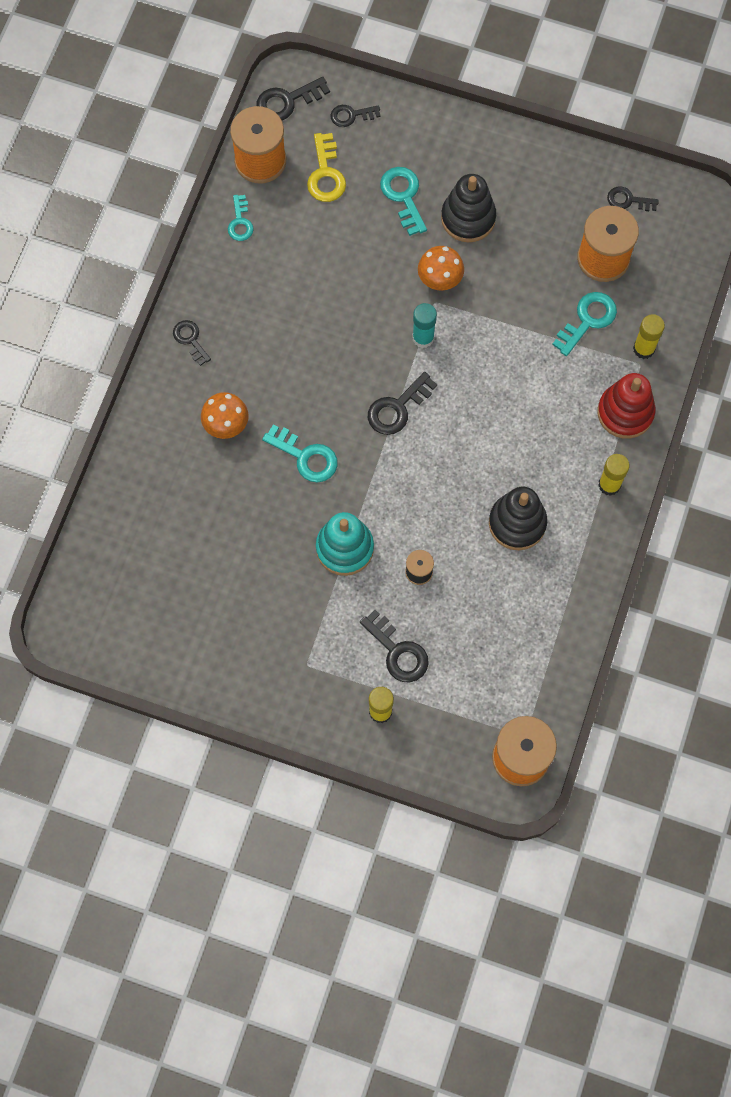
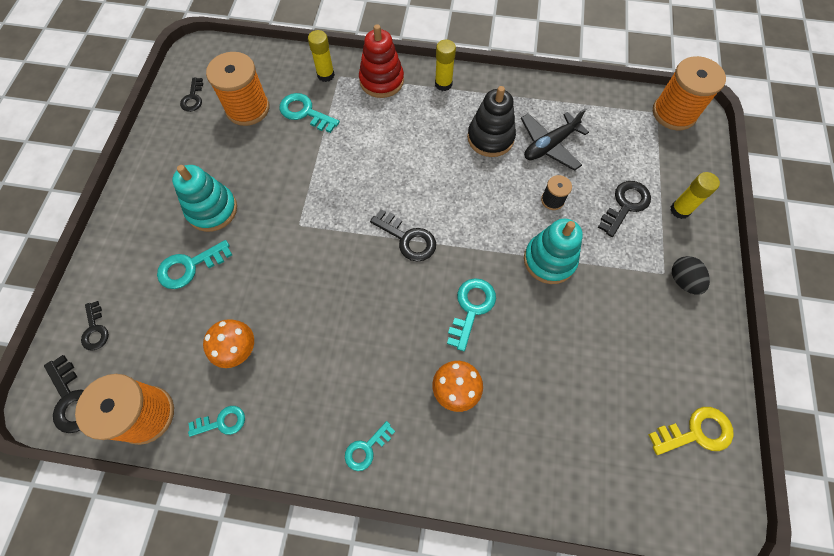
camera: 100 degrees left, 5 degrees down
(190, 340) = (366, 448): black key -> turquoise key
(294, 682) = (683, 281): none -> black egg
(326, 174) = (163, 343): yellow key -> yellow key (696, 432)
(423, 338) = (336, 228): turquoise glue stick -> none
(439, 280) = (277, 223): orange mushroom -> orange mushroom (238, 350)
(468, 218) = (212, 210): black stacking toy -> turquoise stacking toy
(495, 589) = (549, 145): none -> black plane

